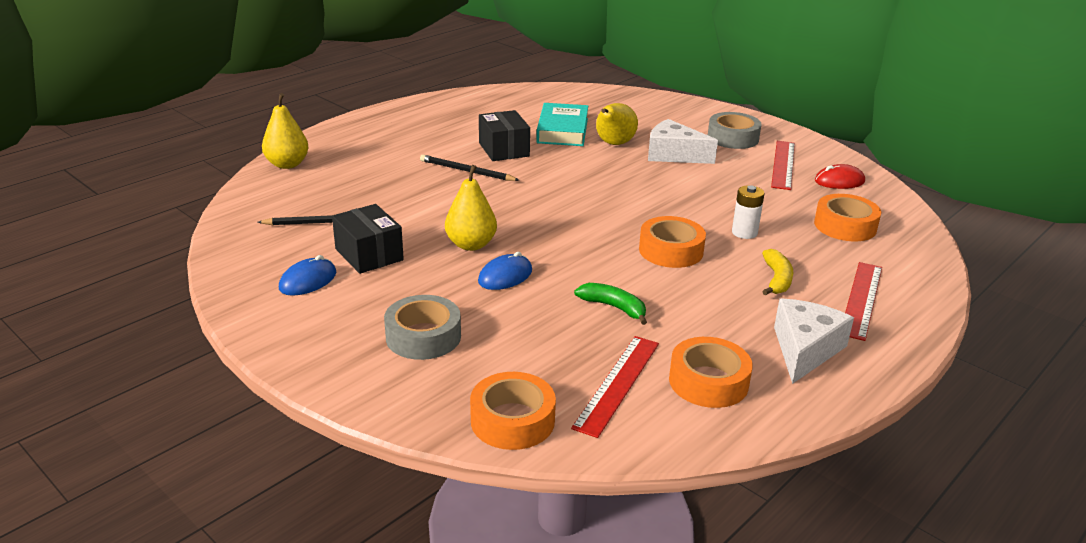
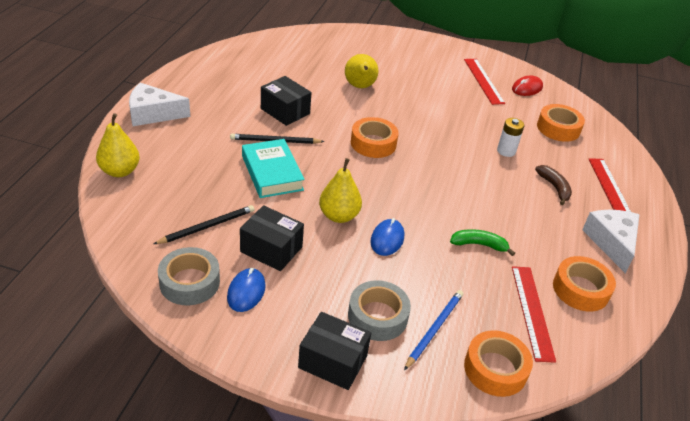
camera: 30 degrees left, 10 degrees up
(335, 359) = (333, 361): none -> black box
(477, 365) = (434, 329): none -> blue pencil
(562, 130) = (313, 81): turquoise book -> turquoise book (272, 173)
(671, 250) = (474, 181): orange tape -> orange tape (373, 143)
(673, 154) = (408, 88): white cheese -> white cheese (153, 114)
(733, 138) = (434, 62): grey tape -> grey tape (189, 282)
(777, 279) = (554, 187): yellow banana -> brown banana

